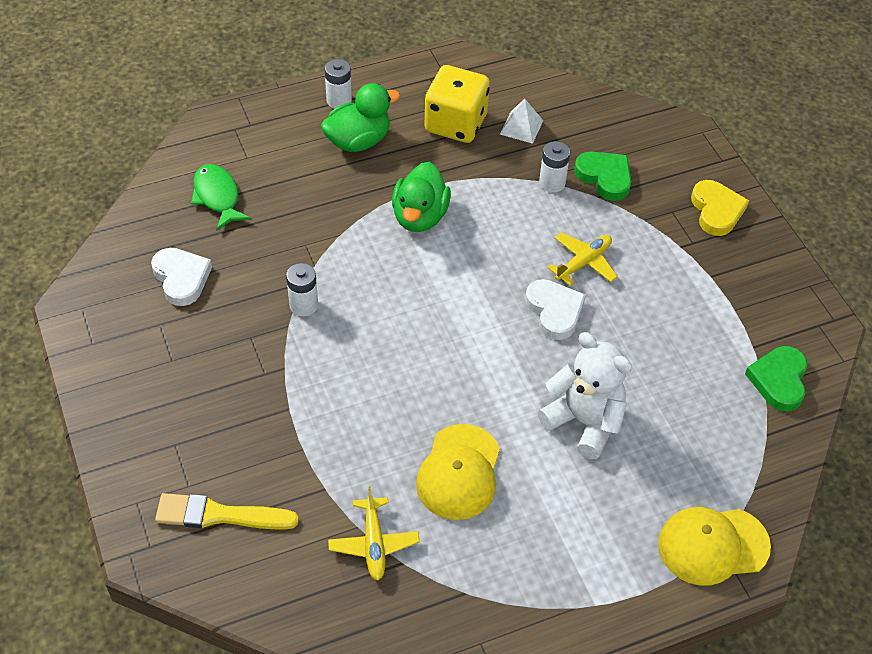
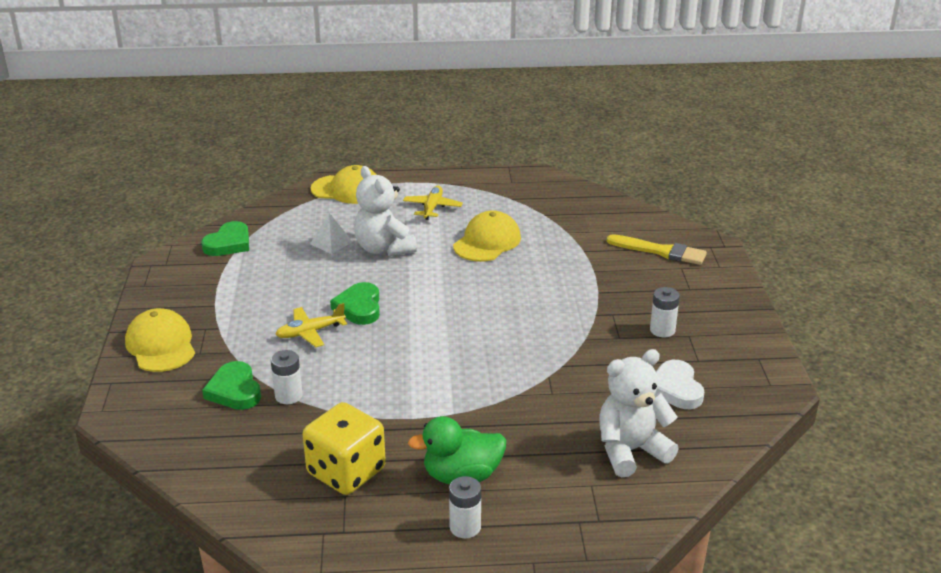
camera: 160 degrees left, 20 degrees down
(217, 197) = (630, 451): green fish -> white teddy bear
(303, 305) = (567, 349): white battery -> white battery (662, 330)
(374, 544) = (559, 224): yellow plane -> yellow plane (432, 207)
(420, 216) = (433, 393): green duck -> none
(521, 127) = (279, 453): white pyramid -> white pyramid (331, 242)
(554, 311) = (359, 307): white heart -> green heart
(716, 210) = (161, 345): yellow heart -> yellow cap

